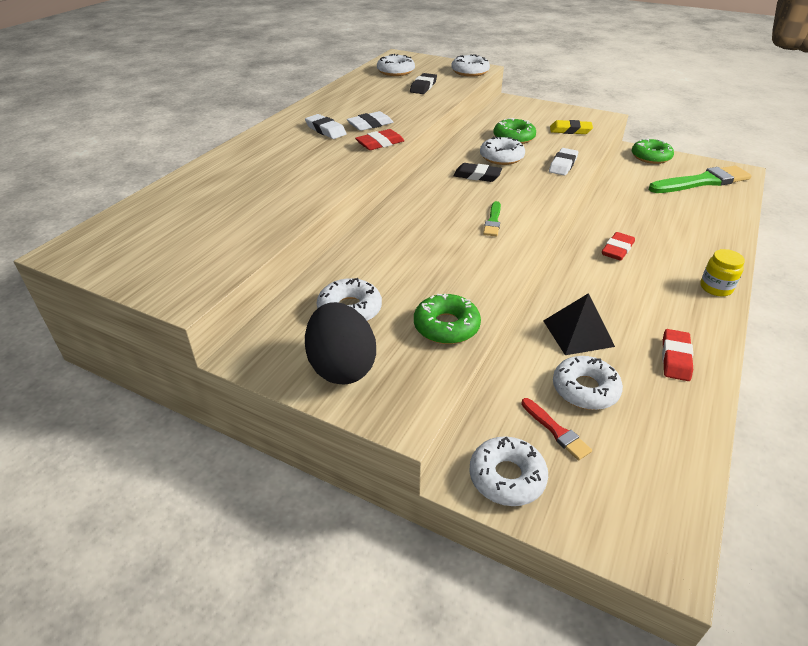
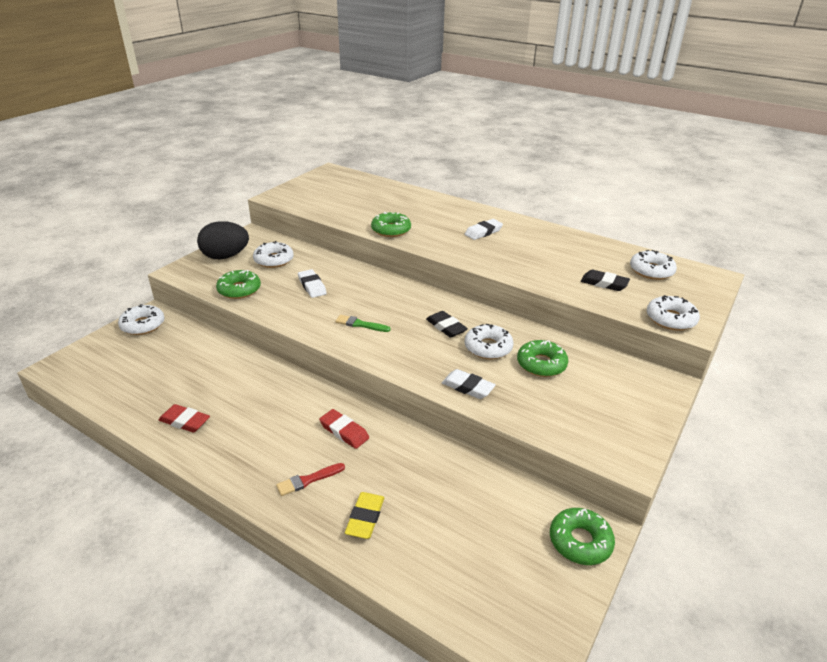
camera: 95 degrees right, 5 degrees down
(323, 180) = (391, 230): none -> green donut
(370, 125) = (495, 250): white eraser -> white eraser (312, 286)
(380, 143) = (454, 253): red eraser -> none
(477, 176) = (446, 327): black eraser -> black eraser turned 60 degrees counterclockwise
(556, 431) = (160, 348): red brush -> red brush (308, 480)
(570, 130) = (570, 415): yellow eraser -> yellow eraser (365, 518)
(578, 333) = (239, 376): black pyramid -> none
(585, 389) = (184, 367): white donut -> none
(702, 182) = (497, 578): green brush -> none
(716, 288) = (256, 485): yellow jar -> none

